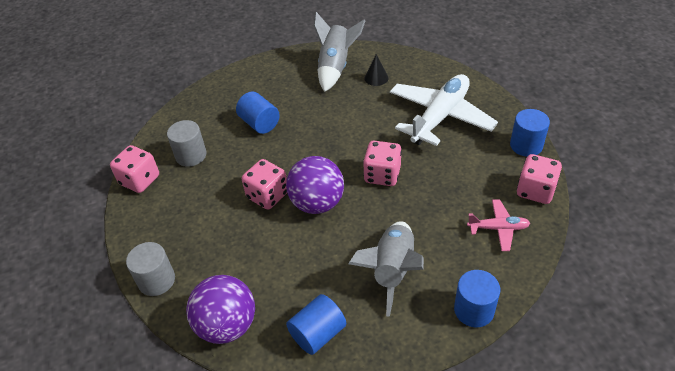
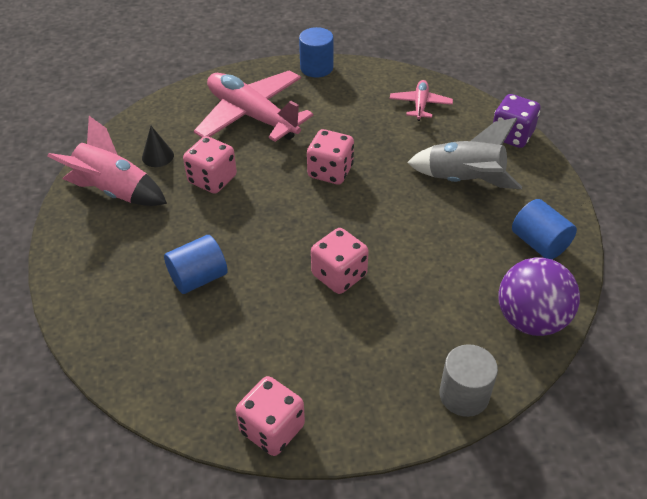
camera: 85 degrees left, 0 degrees up
(191, 155) = (238, 361): grey cylinder -> none
(317, 203) = (362, 230): purple ball -> none
(335, 67) = (114, 191): grey rocket -> pink rocket
(440, 117) = (252, 116): white plane -> pink plane
(474, 310) = (511, 135): blue cylinder -> purple dice
(535, 190) = (378, 74): pink dice -> pink dice (212, 179)

